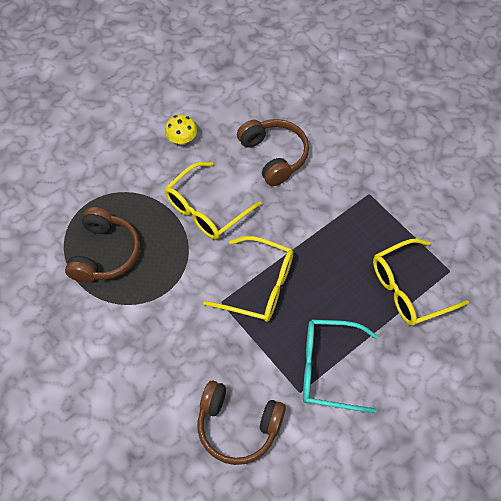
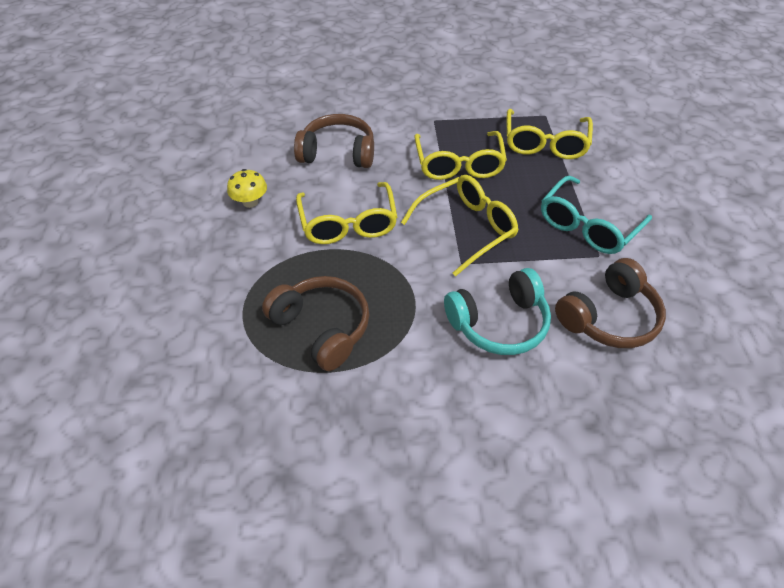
camera: 55 degrees left, 10 degrees down
(181, 356) = (499, 323): none -> turquoise headphones
(327, 242) = (459, 165): none -> yellow glasses

